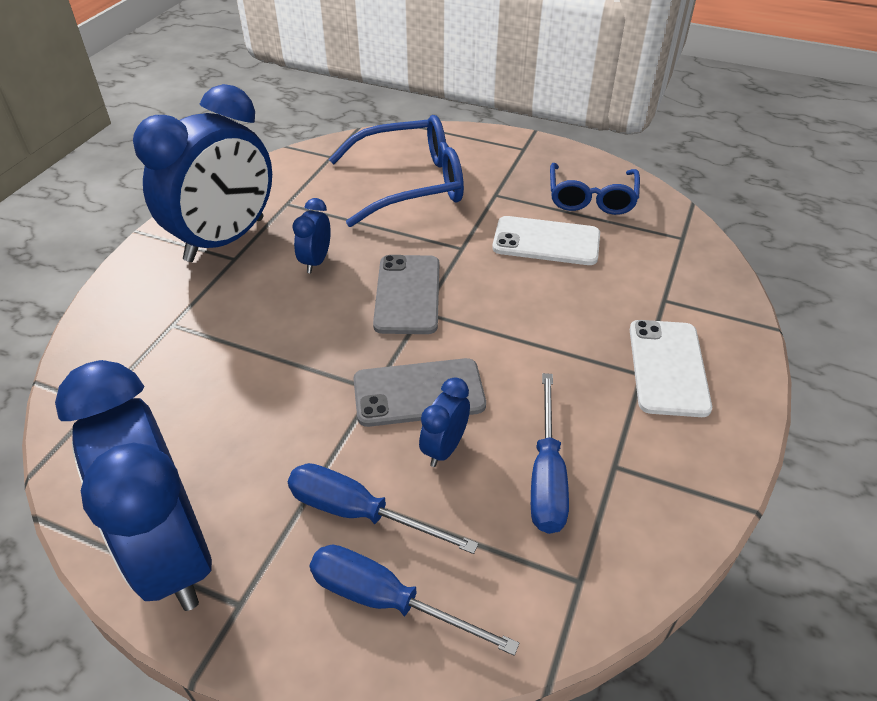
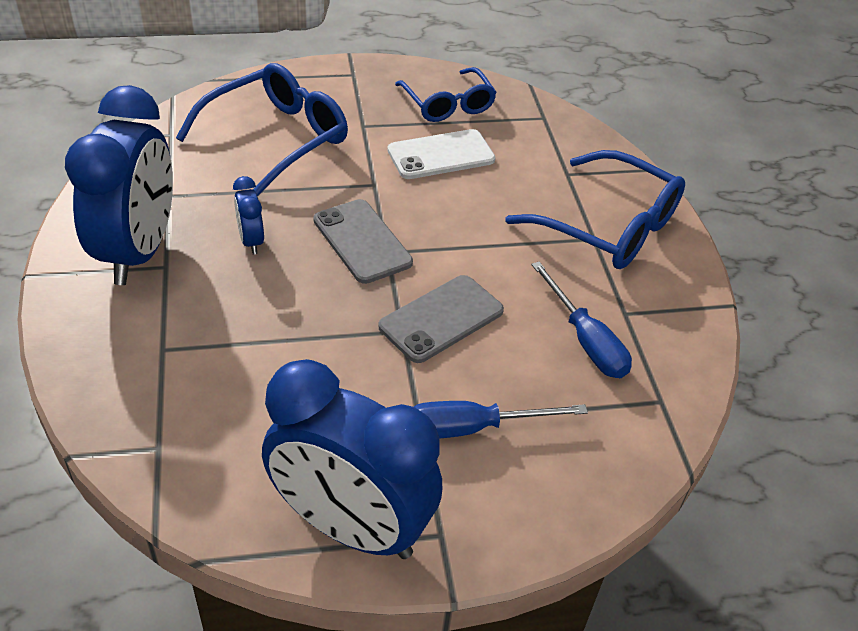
camera: 35 degrees left, 0 degrees up
(387, 600) = (546, 477): blue screwdriver -> none
(444, 448) = (497, 352): blue clock -> none
(668, 367) = (608, 226): white phone -> blue glasses

